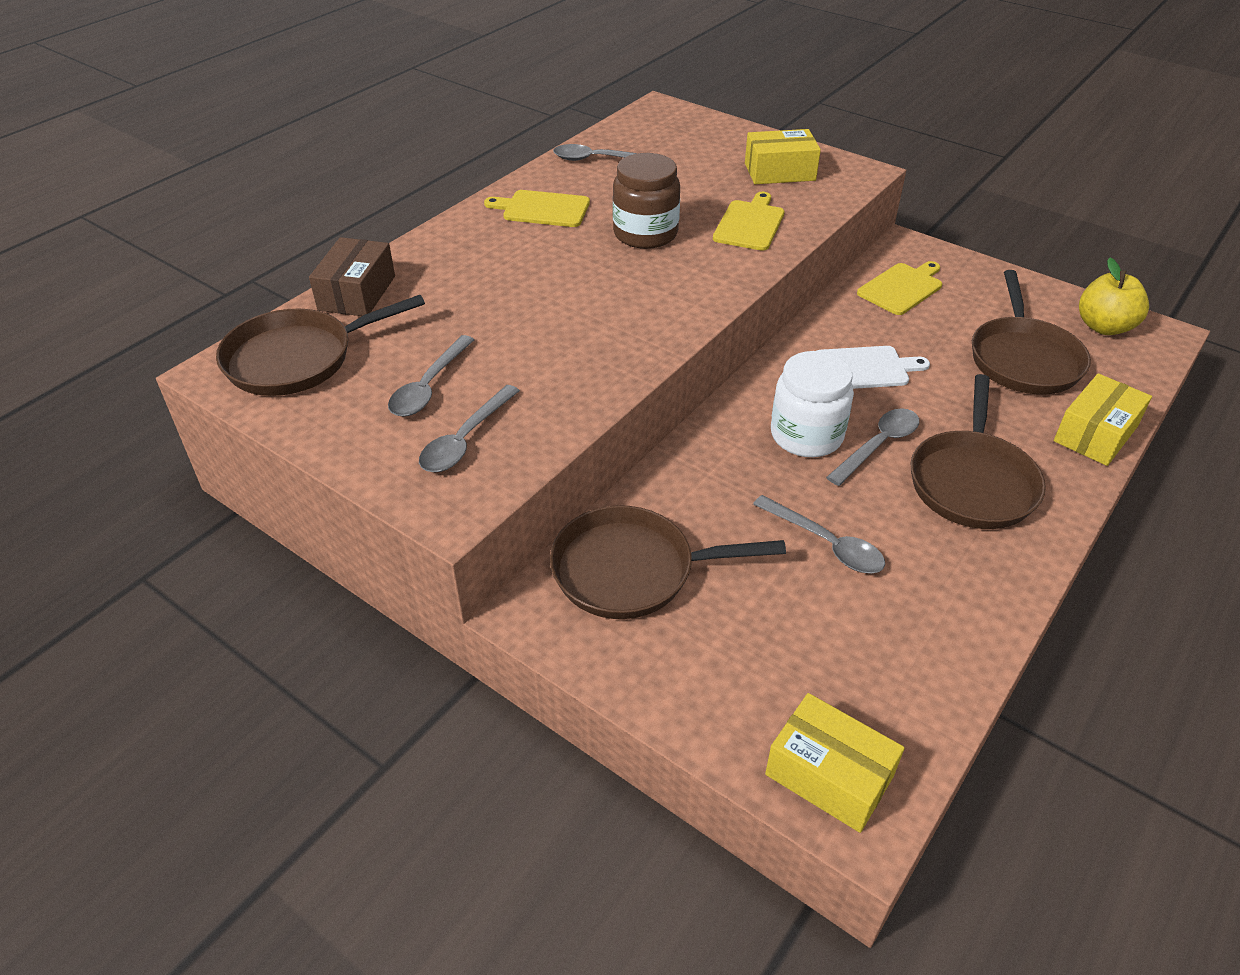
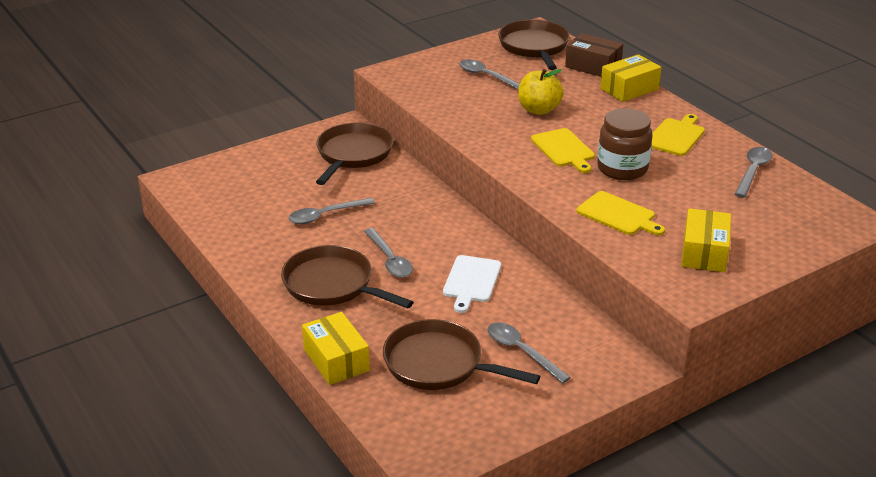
camera: 110 degrees right, 10 degrees down
(465, 439) = (436, 81): grey spoon -> grey spoon (521, 351)
(806, 435) = (417, 235): white jar -> none
(829, 775) = (199, 177): yellow box -> yellow box (629, 89)
(902, 288) = (568, 337): yellow cutting board -> yellow cutting board (564, 149)
(1103, 327) = (455, 433): yellow apple -> yellow apple (539, 110)

